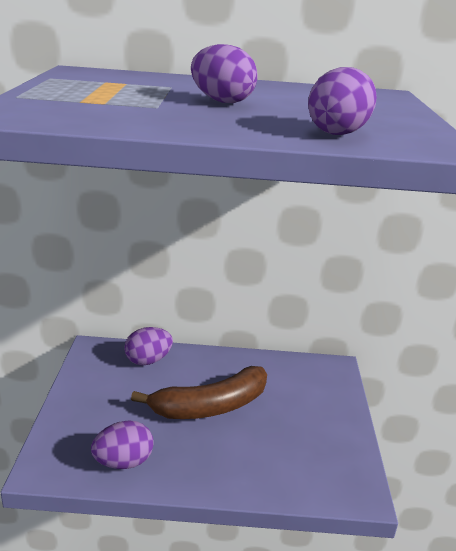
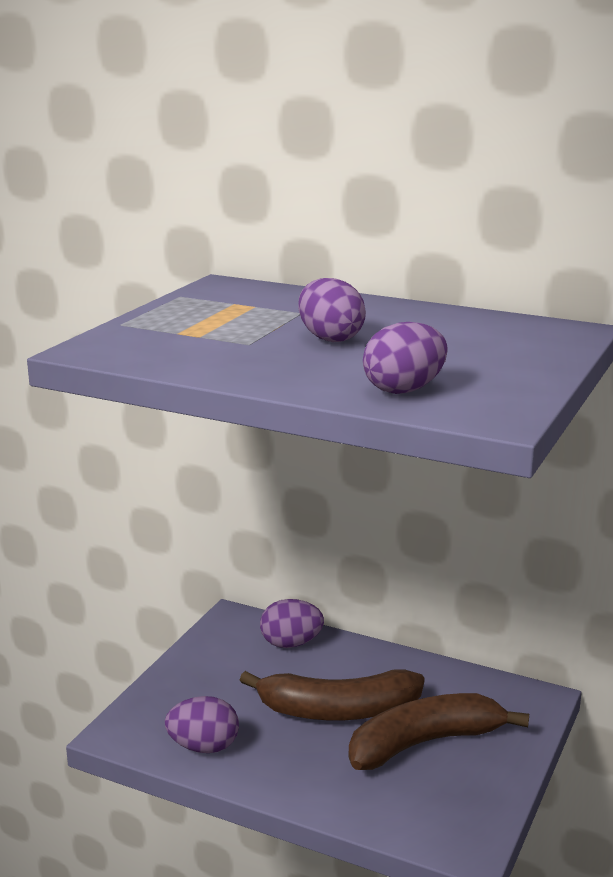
camera: 25 degrees right, 5 degrees down
(284, 417) = (424, 743): none -> brown banana

